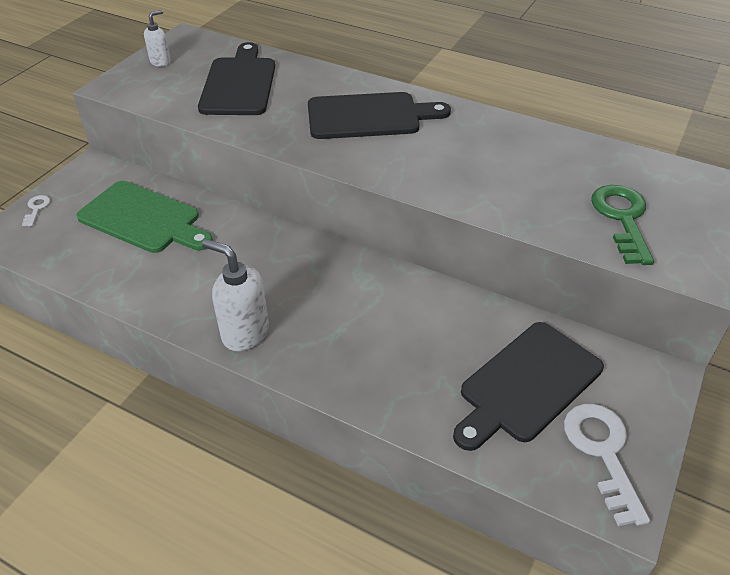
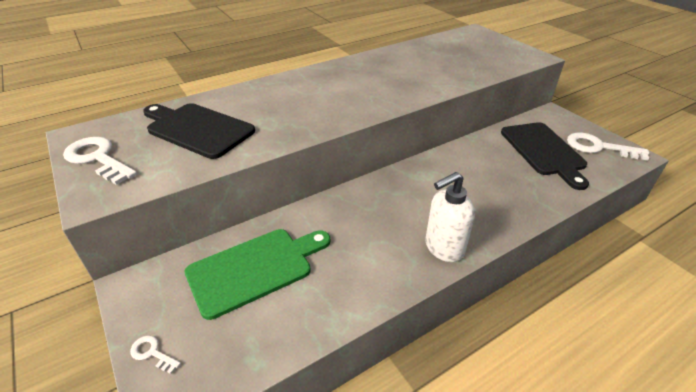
camera: 60 degrees left, 5 degrees down
(161, 62) = (98, 158): white soap dispenser -> white key
(369, 116) = (312, 92): black cutting board -> none
(622, 218) = (482, 58): green key -> none

